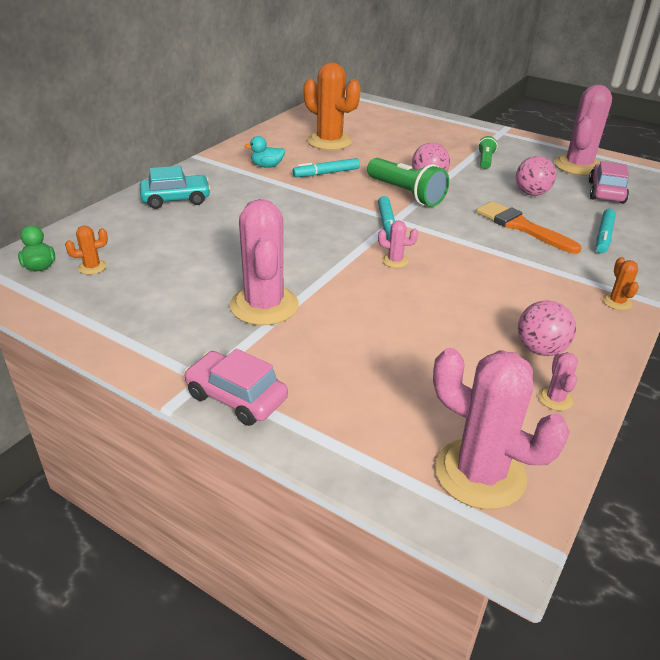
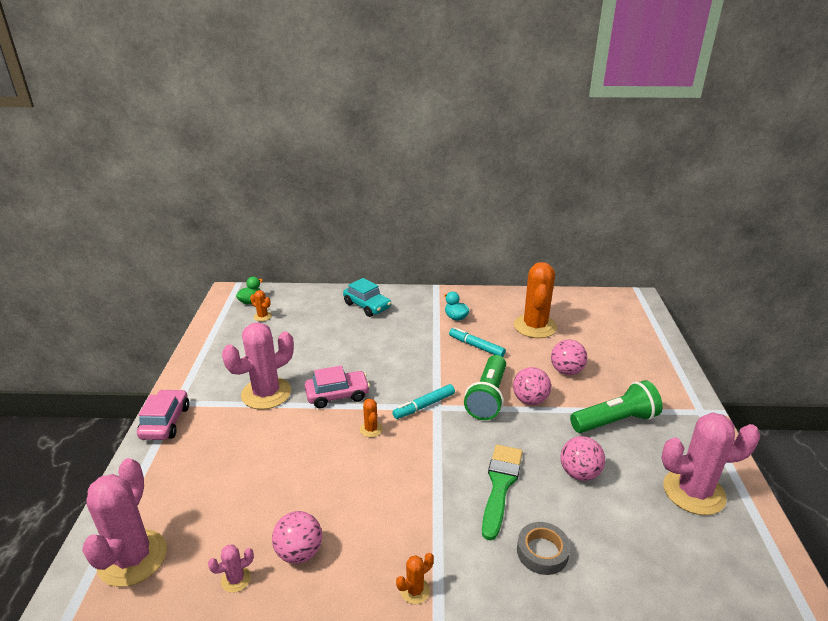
camera: 60 degrees right, 5 degrees down
(395, 261) = (371, 429): pink cactus -> orange cactus
(406, 153) = (566, 371): none -> pink ball
(485, 160) = (615, 421): green flashlight -> green flashlight, size x1.85
(521, 227) = (500, 485): orange brush -> green brush
(604, 236) = (542, 552): turquoise marker -> grey tape
(606, 192) = (653, 531): pink car -> pink car (337, 395)

